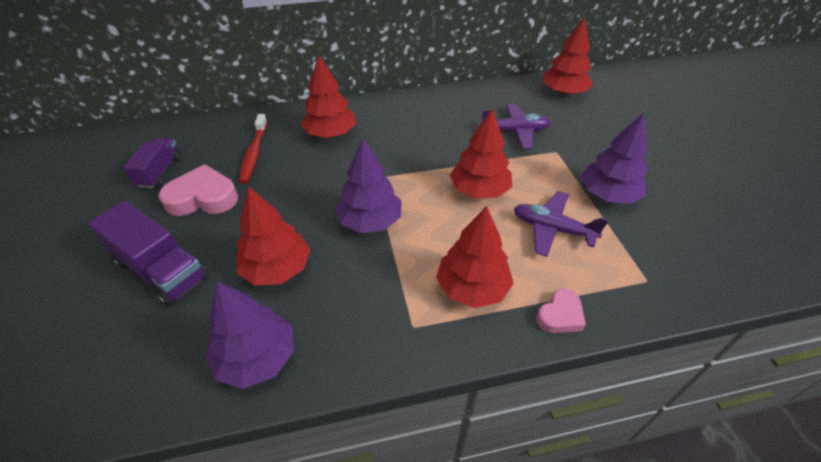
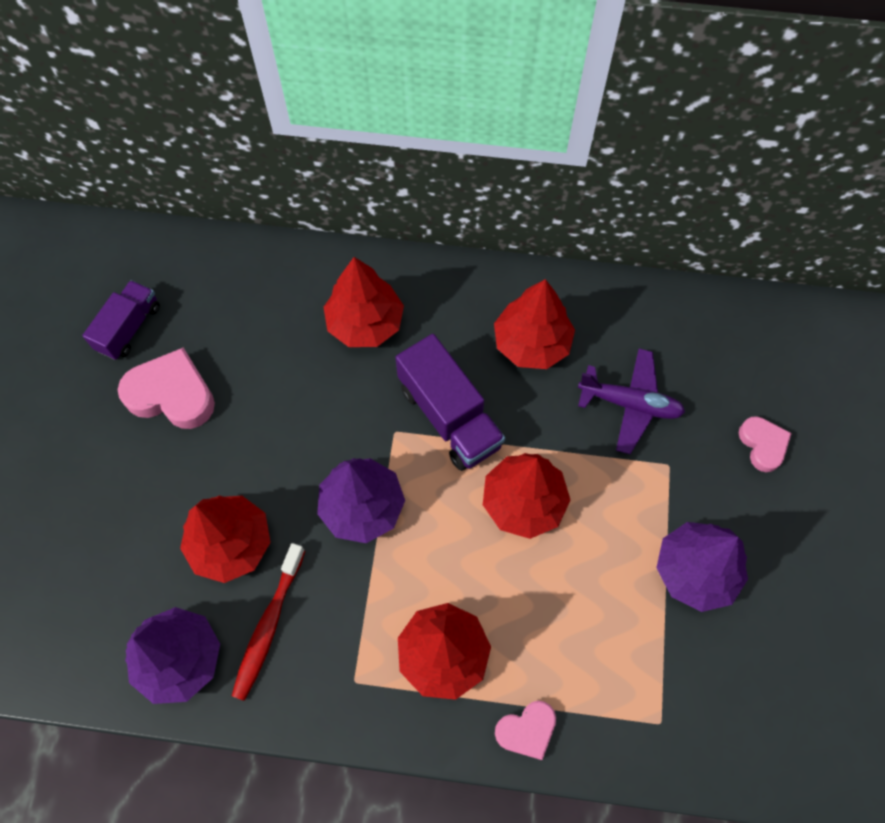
camera: 20 degrees right, 20 degrees up
(161, 270) = (104, 499): purple truck -> purple truck (449, 416)
(254, 153) = (253, 331): red toothbrush -> red toothbrush (268, 625)
(552, 229) = (586, 601): purple plane -> none
(563, 92) = (751, 340): red tree -> red tree (532, 343)
(602, 130) = (762, 445): none -> pink heart

